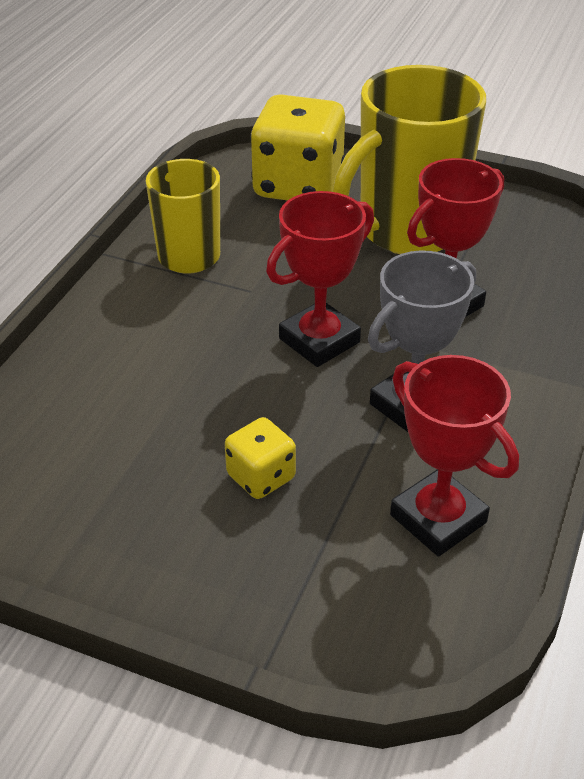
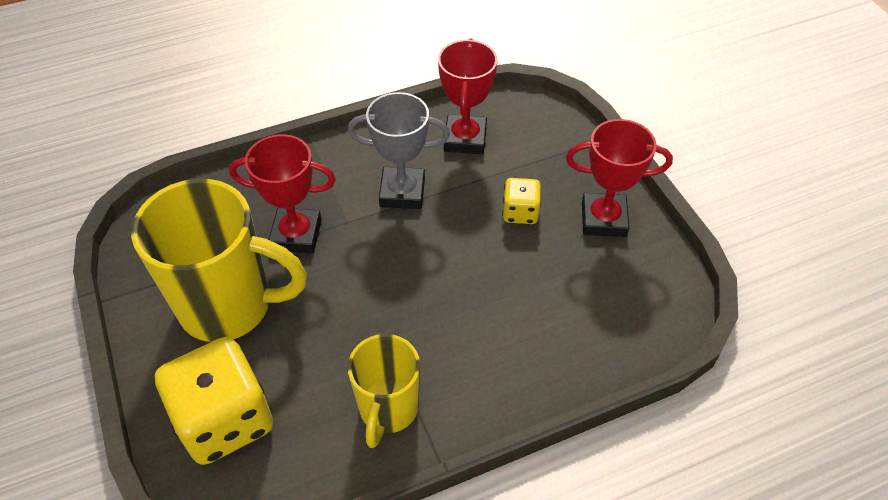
camera: 135 degrees left, 10 degrees up
(319, 340) = (395, 266): red trophy -> red trophy (603, 219)

